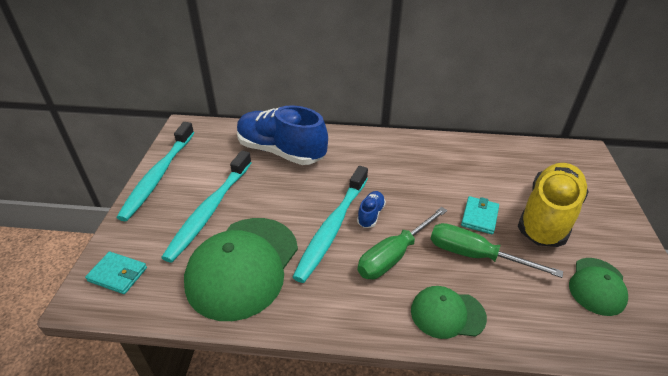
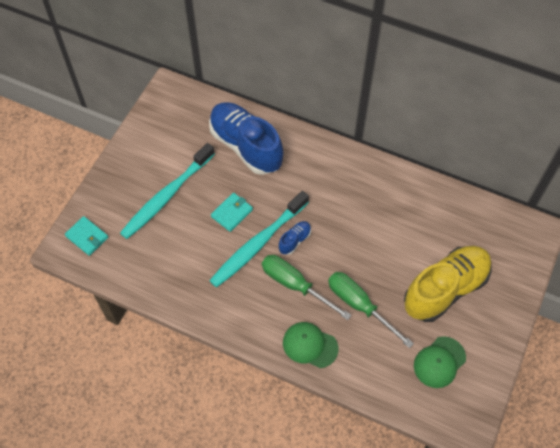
camera: 20 degrees right, 20 degrees up
(159, 175) = (134, 145): turquoise toothbrush -> none
(243, 266) = (177, 258): green cap -> none
(394, 255) = (295, 285): green screwdriver -> green screwdriver turned 60 degrees clockwise
(479, 217) = (385, 271): turquoise wallet -> turquoise wallet (232, 213)

